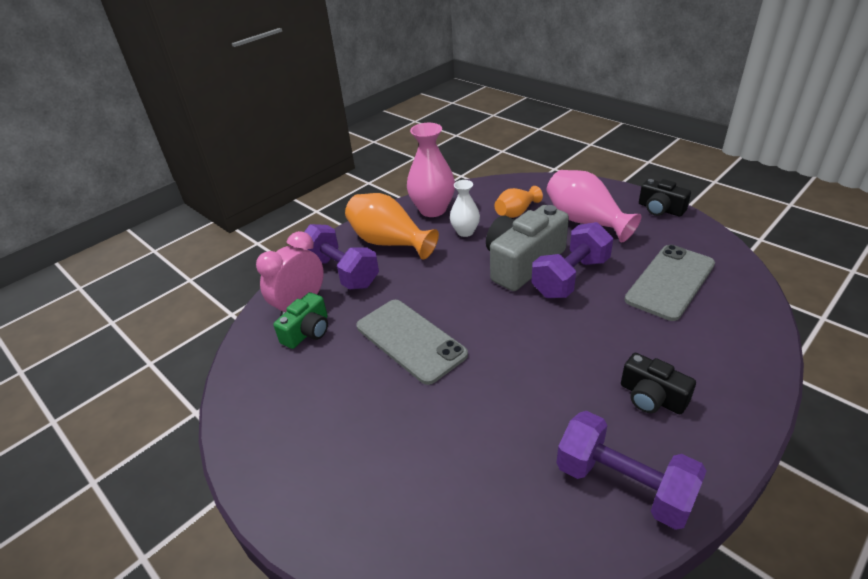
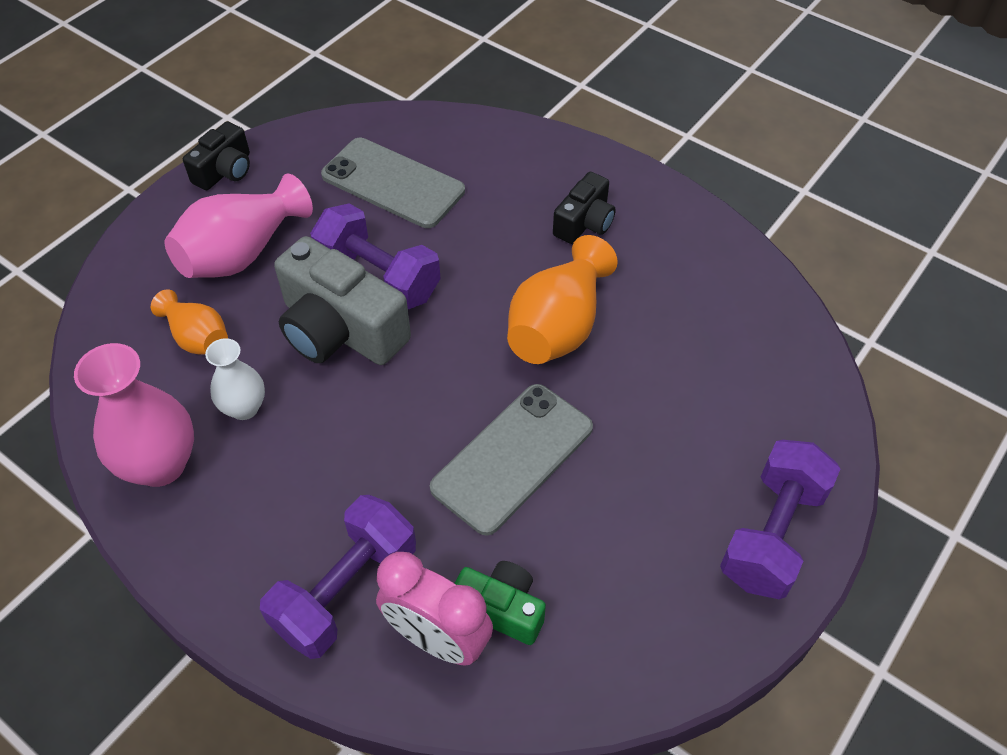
camera: 100 degrees left, 15 degrees up
(389, 242) = (260, 524): orange vase -> orange vase (558, 327)
(623, 485) = (696, 255): purple dumbbell -> purple dumbbell (772, 534)

